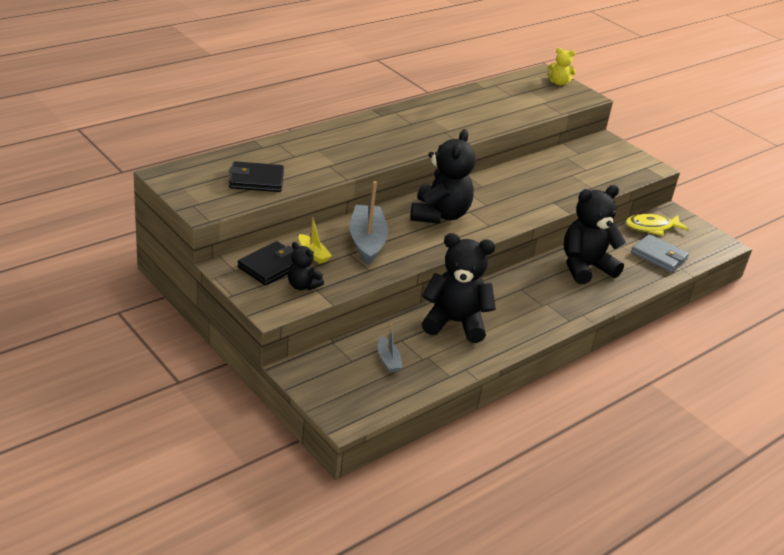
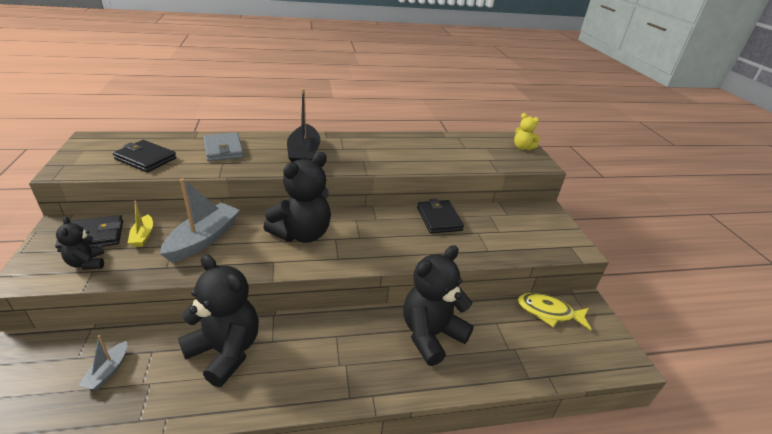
camera: 30 degrees right, 0 degrees up
(386, 138) = (304, 154): none -> black boat
(531, 172) = (439, 219): none -> black wallet
(585, 267) = (431, 335): black teddy bear -> black teddy bear turned 45 degrees counterclockwise
(659, 256) = (531, 350): grey wallet -> grey wallet (223, 149)

